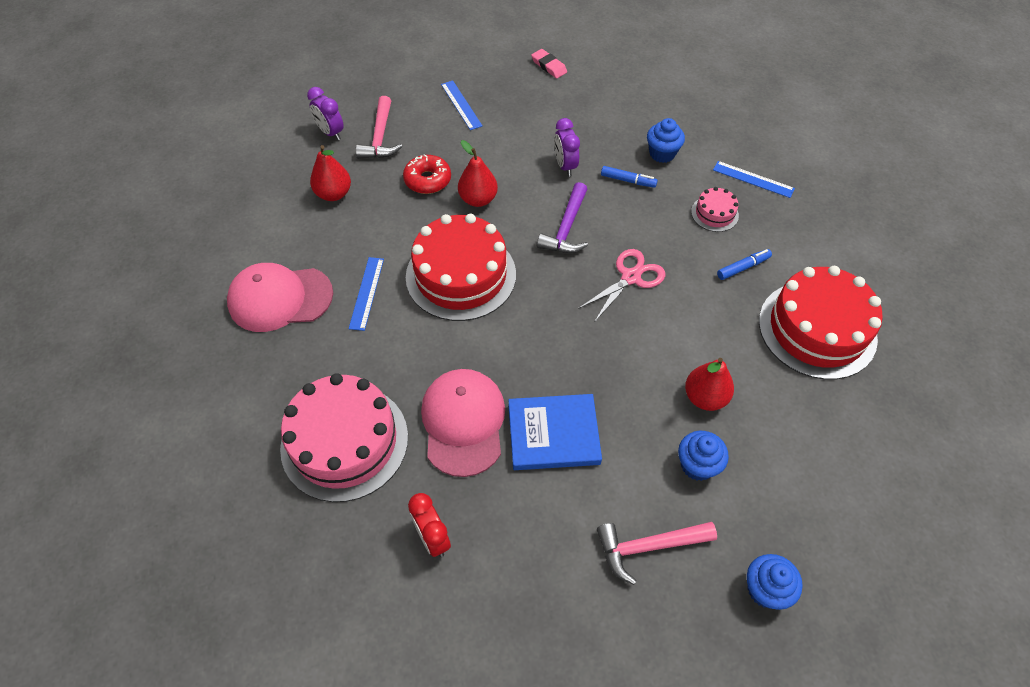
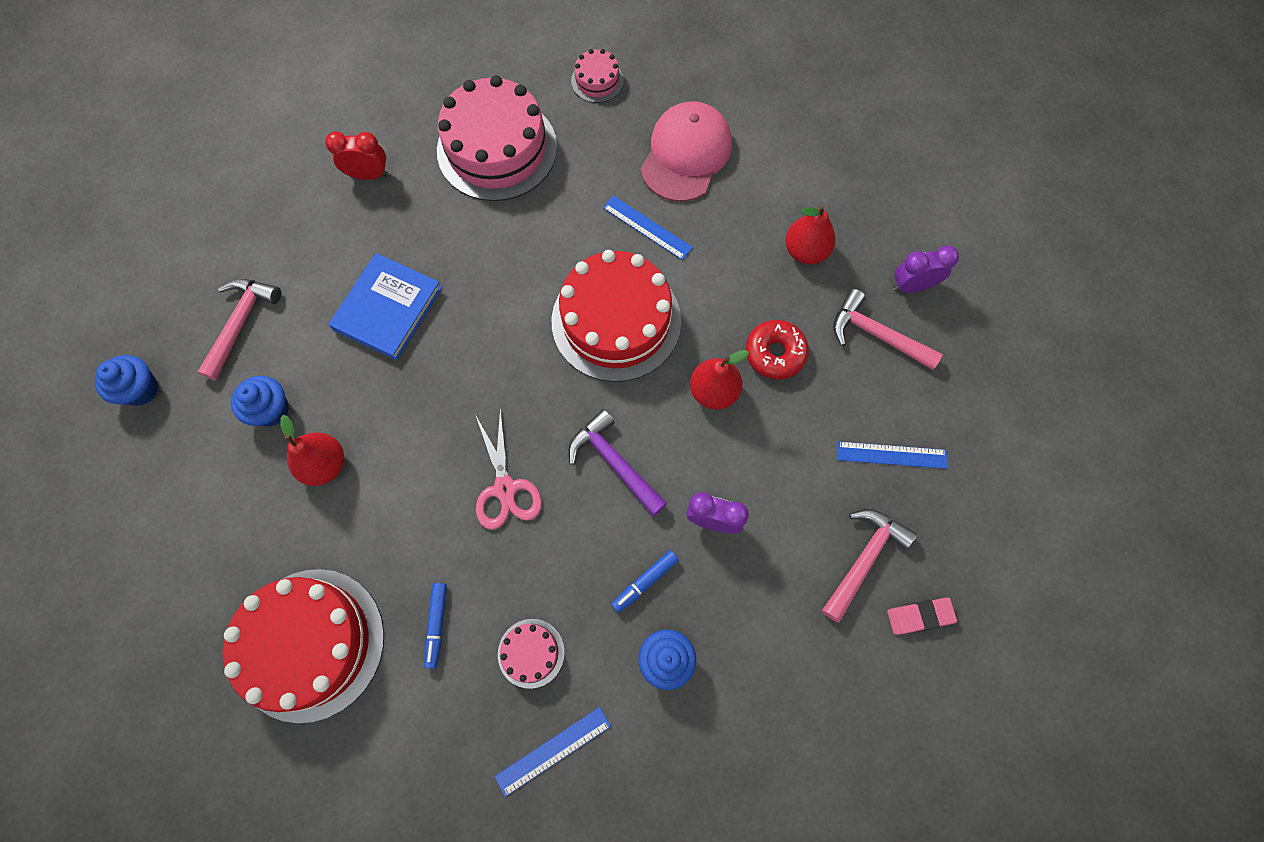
camera: 120 degrees right, 15 degrees up
(226, 400) = (597, 81): none -> pink cake
(463, 422) = (451, 243): pink cap -> none
(534, 96) = (864, 559): none -> pink hammer

